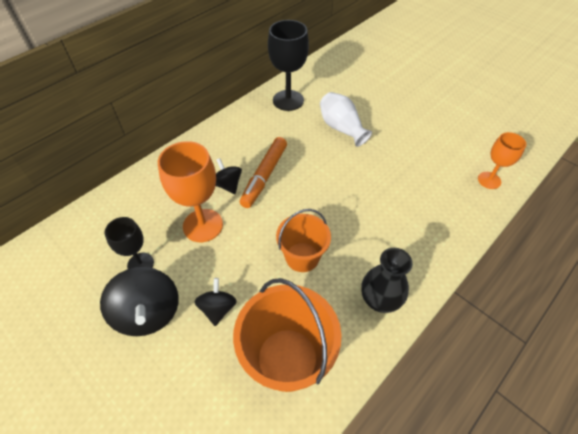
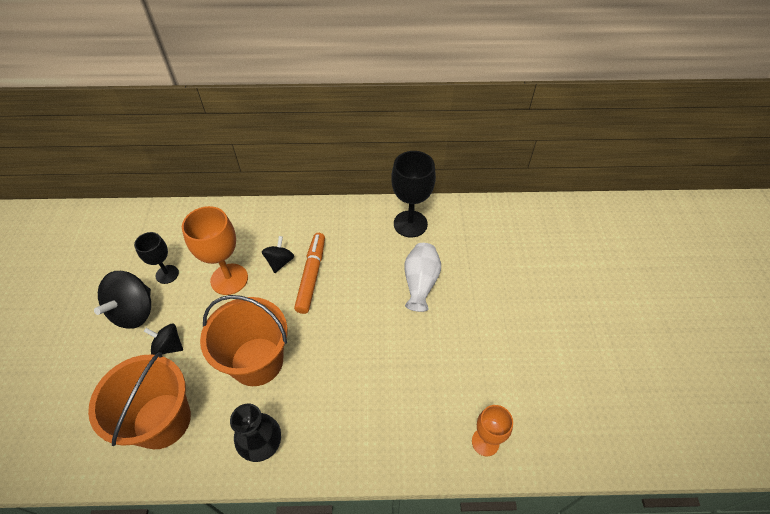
camera: 45 degrees right, 0 degrees up
(218, 308) = (168, 346): black spinning top -> black spinning top turned 120 degrees counterclockwise
(264, 176) = (311, 276): orange marker -> orange marker turned 120 degrees clockwise
(302, 257) = (257, 361): orange bucket -> orange bucket, size x1.57

